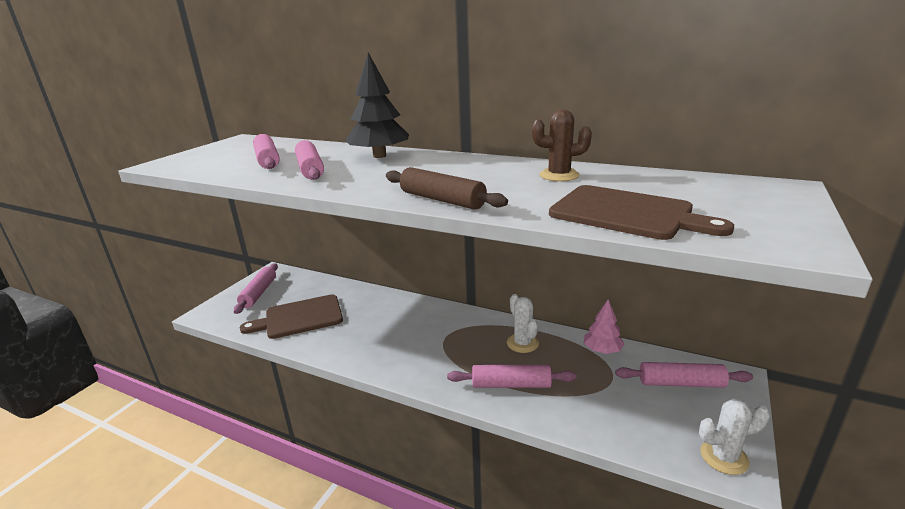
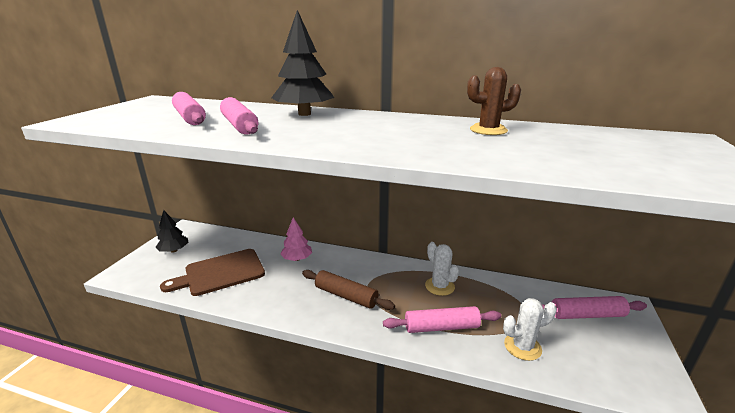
camera: 10 degrees left, 0 degrees up
(259, 293) = (174, 250): pink rolling pin -> black tree
(442, 200) = (393, 152): brown rolling pin -> brown rolling pin (346, 296)
(602, 350) = (511, 288): pink tree -> pink tree (297, 259)
(626, 213) = (579, 162): brown cutting board -> none
(724, 457) = (649, 382): white cactus -> white cactus (522, 347)

